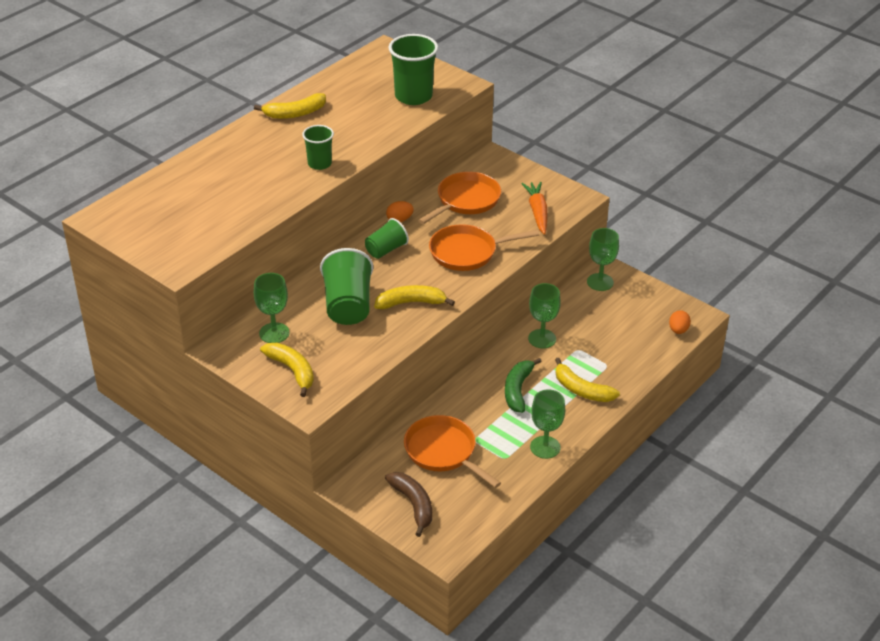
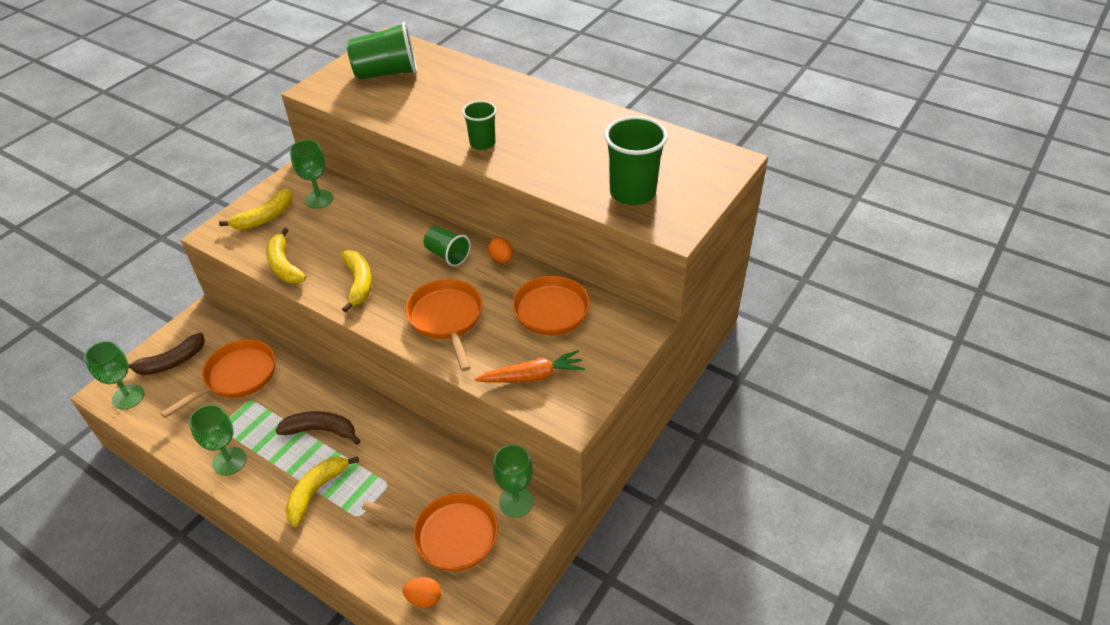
camera: 85 degrees right, 5 degrees up
(295, 113) = (574, 116): yellow banana -> yellow banana (284, 265)
(348, 305) = (356, 239): green cup -> green cup (386, 73)
(517, 390) = (321, 430): green banana -> brown banana
(542, 339) = (406, 447): green goblet -> green goblet (128, 397)
(626, 316) = (450, 535): none -> orange pan

